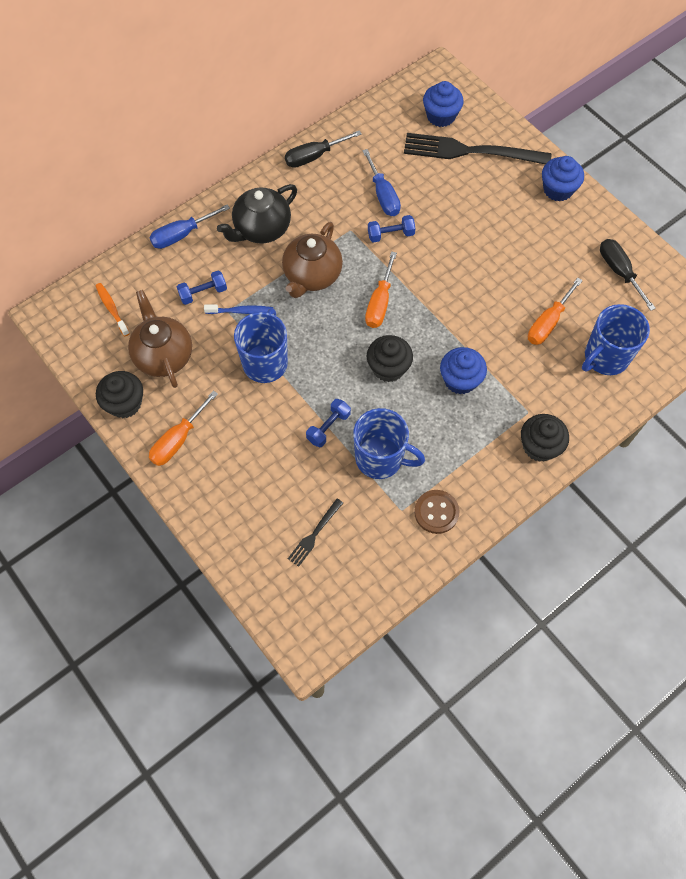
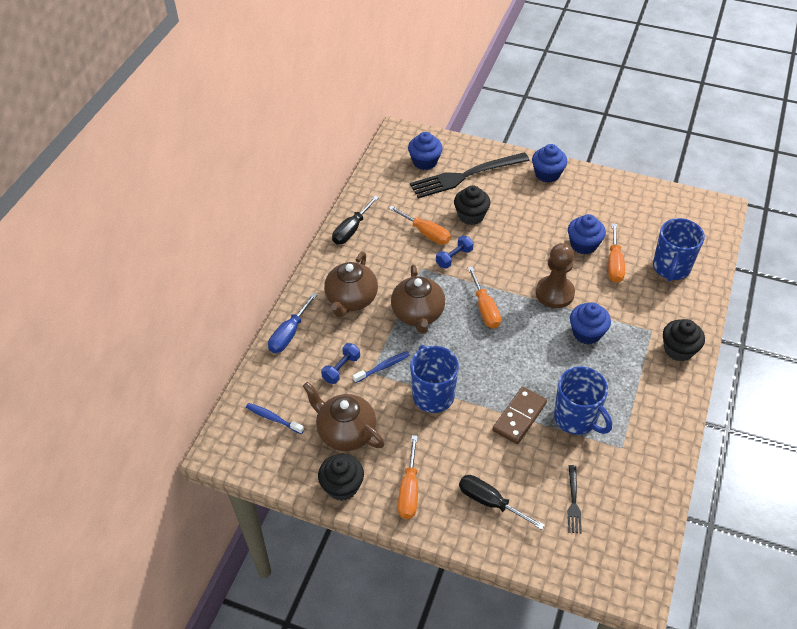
camera: 30 degrees left, 15 degrees down
(112, 308) = (273, 418): orange toothbrush -> blue toothbrush
(261, 229) = (351, 300): black teapot -> brown teapot
(328, 427) = (519, 417): blue dumbbell -> brown domino
(380, 458) = (576, 418): blue mug -> blue mug turned 60 degrees clockwise
(383, 195) = (426, 233): blue screwdriver -> orange screwdriver
(388, 368) = (529, 351): black cupcake -> black cupcake (471, 216)
(436, 512) = (647, 435): brown button -> none
(461, 322) = (554, 293): none -> brown pawn
(533, 286) = (583, 245): none -> blue cupcake
(619, 272) = (633, 208): black screwdriver -> black screwdriver (490, 502)

